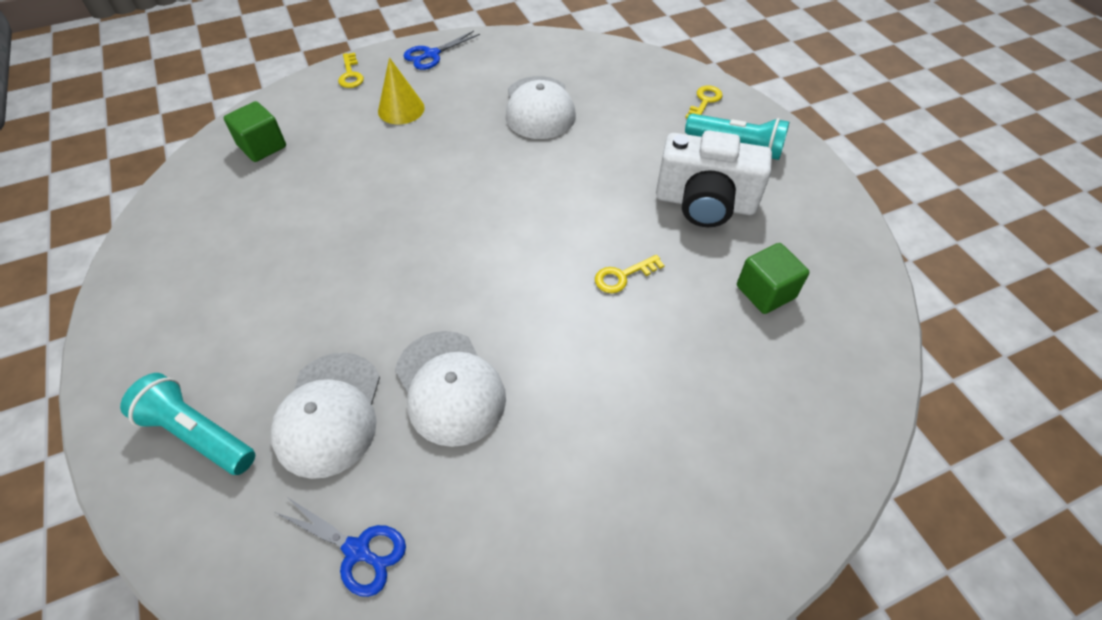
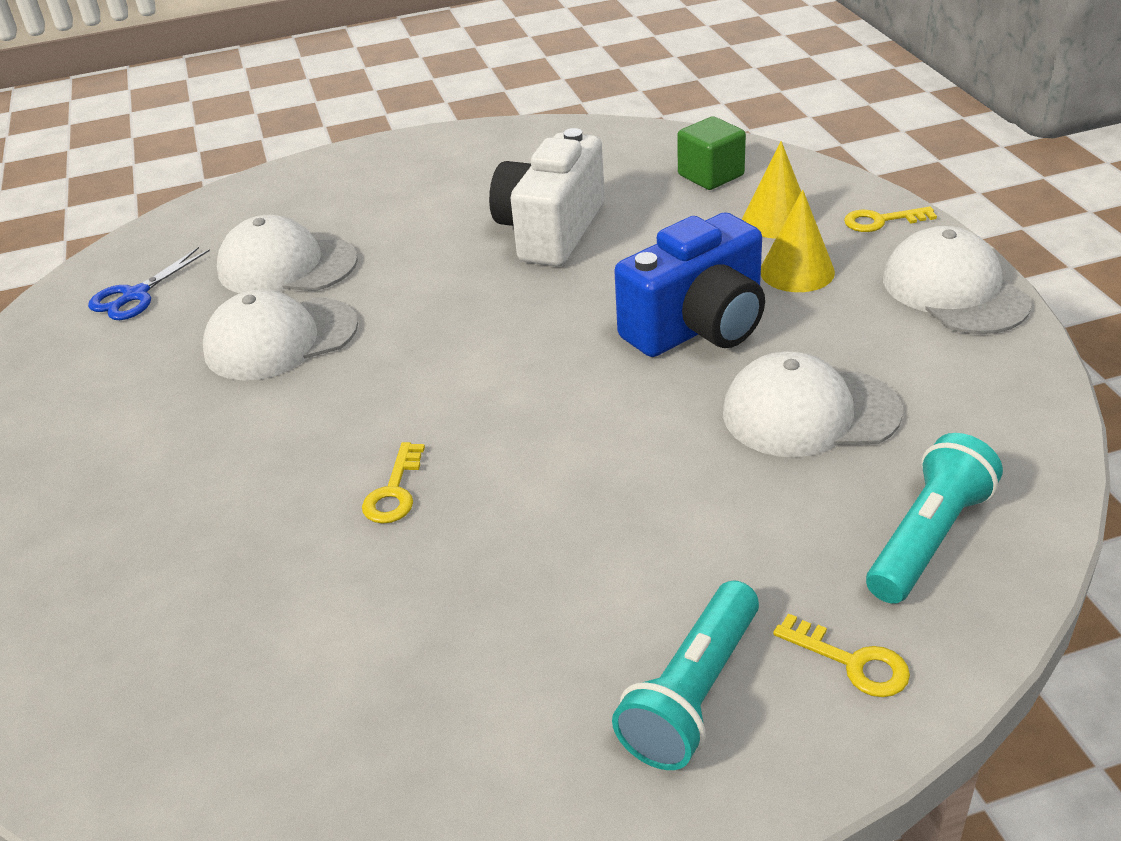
camera: 100 degrees right, 15 degrees down
(198, 434) = (301, 200): turquoise flashlight -> turquoise flashlight (927, 538)
(336, 116) = (776, 220): none -> yellow cone
(431, 55) = (954, 290): blue scissors -> white cap
(456, 149) = (698, 327): none -> blue camera
(623, 276) = (394, 491): yellow key -> yellow key turned 150 degrees counterclockwise
(705, 203) = (531, 613): white camera -> white camera (551, 231)
(765, 292) = (304, 664): green cube -> none

